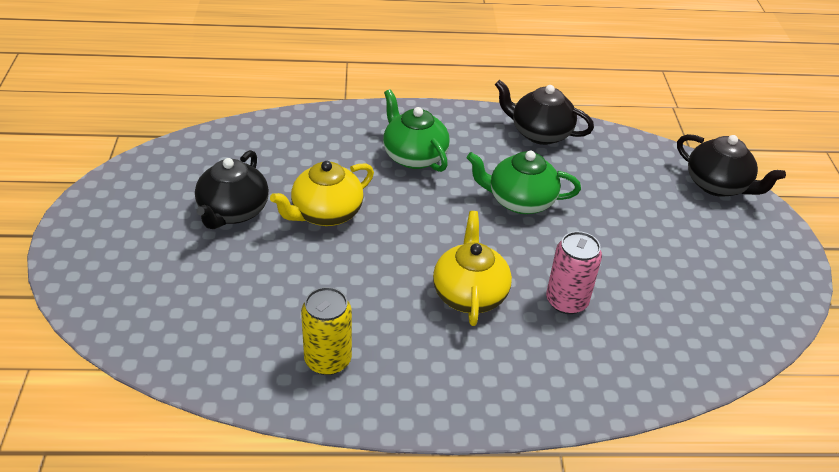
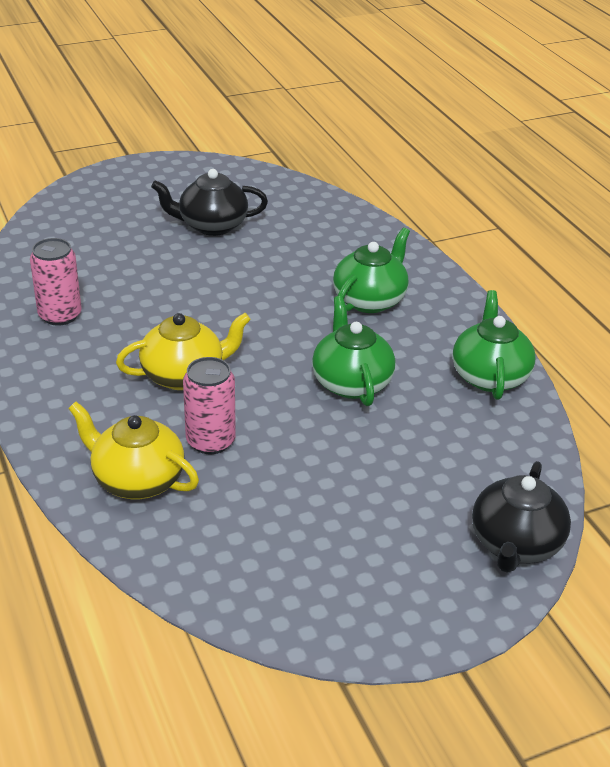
camera: 70 degrees right, 5 degrees down
(325, 213) = (243, 271): yellow teapot -> yellow teapot (137, 480)
(328, 360) = (60, 315): yellow can -> pink can
(539, 133) = (490, 376): black teapot -> green teapot

